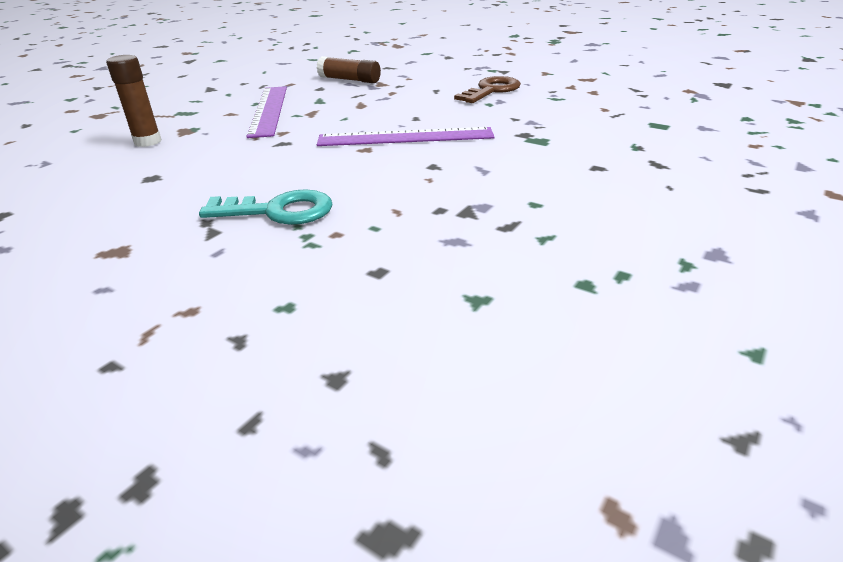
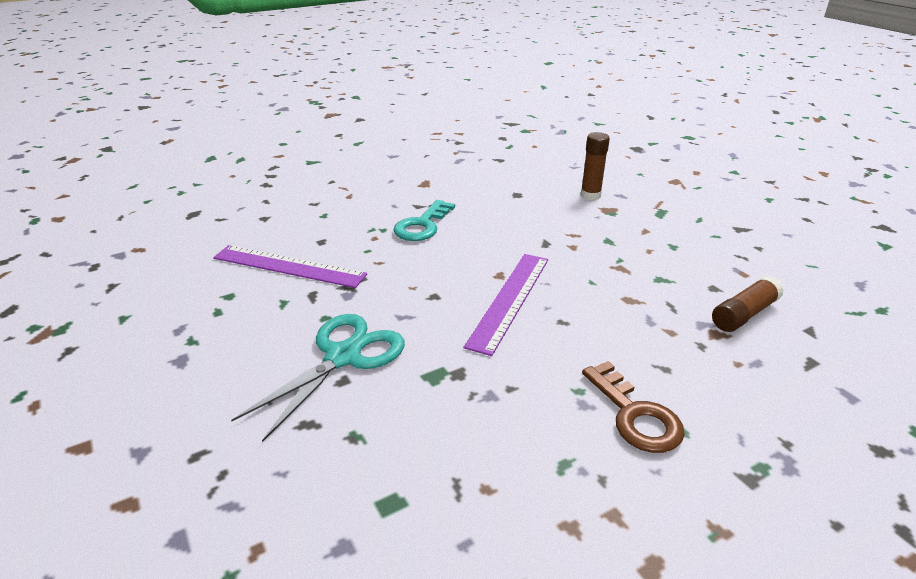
camera: 115 degrees right, 0 degrees up
(269, 110) = (643, 248): purple ruler -> purple ruler (288, 266)
(573, 175) = (343, 357): none -> turquoise scissors

